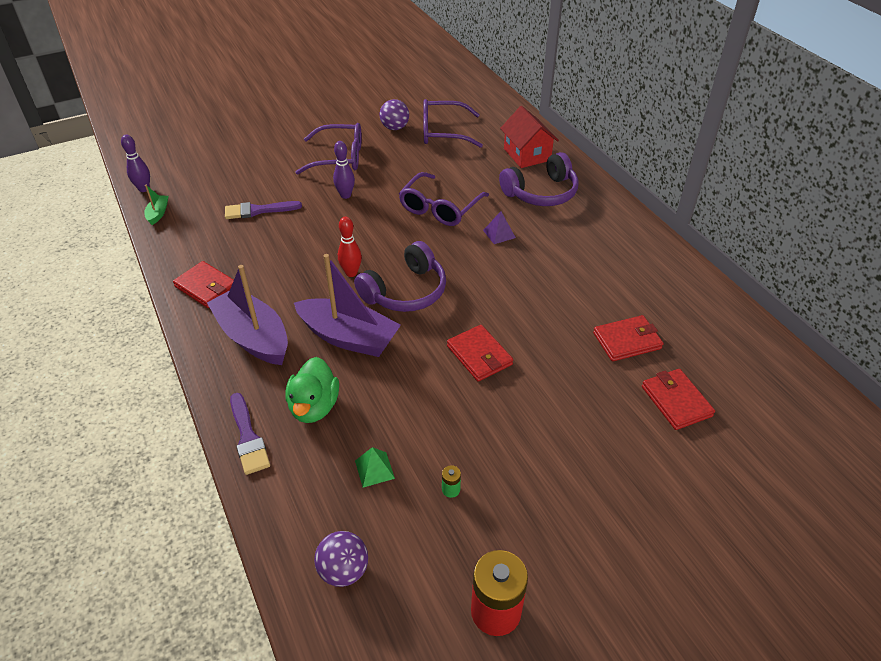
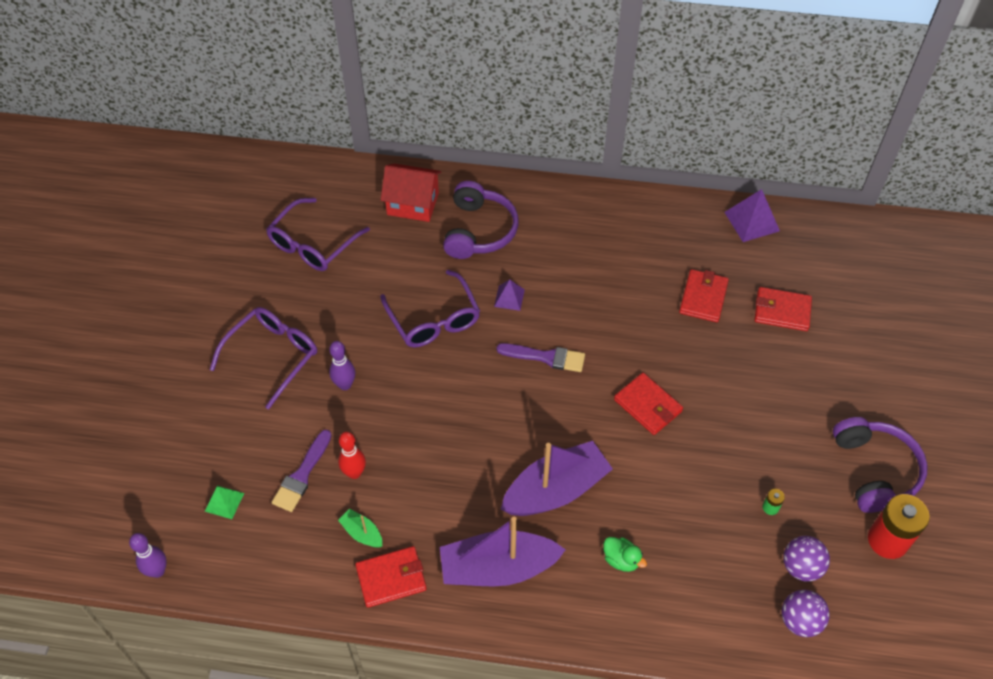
camera: 55 degrees left, 10 degrees up
(158, 213) = (221, 574): green boat -> green boat (362, 533)
(248, 437) = (622, 629): purple brush -> purple brush (546, 357)
(314, 406) = (621, 560): green duck -> green duck, size x0.60
(351, 273) = (470, 443): red bowling pin -> red bowling pin (354, 473)
(374, 469) = (718, 549): green pyramid -> green pyramid (224, 502)
(395, 128) = (265, 279): purple ball -> purple ball (801, 567)
(406, 291) = (530, 414): purple headphones -> purple headphones (875, 470)
(479, 355) = (648, 405): red wallet -> red wallet turned 45 degrees clockwise
(748, 335) = (751, 221): none -> purple pyramid

